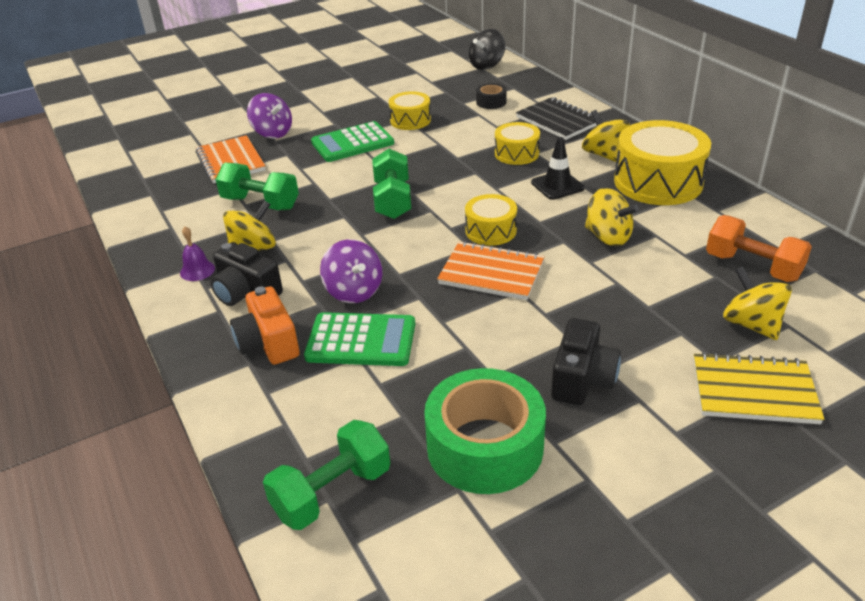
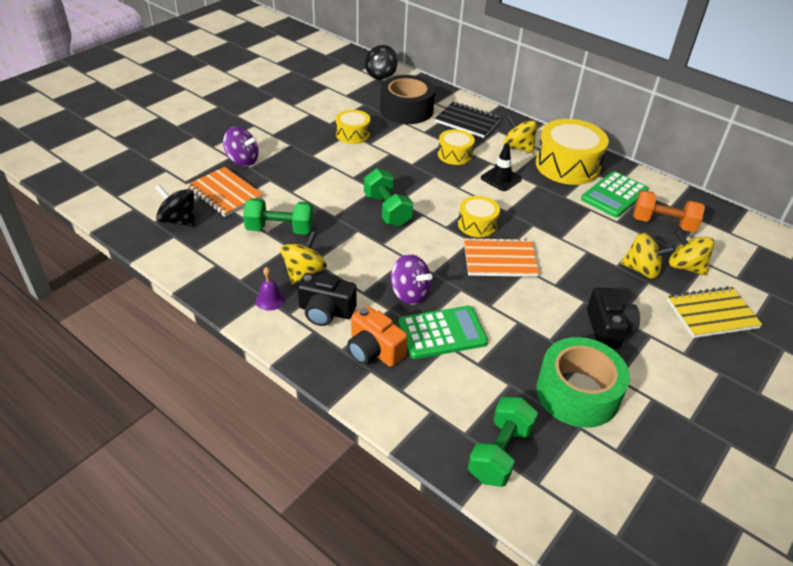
camera: 25 degrees left, 5 degrees up
(166, 180) = (178, 220): none -> black spinning top
(352, 143) = (319, 162): green calculator -> green calculator (614, 195)
(491, 102) = (406, 110): black tape -> black tape, size x2.18
(608, 237) = (560, 216): yellow spinning top -> yellow spinning top (641, 270)

